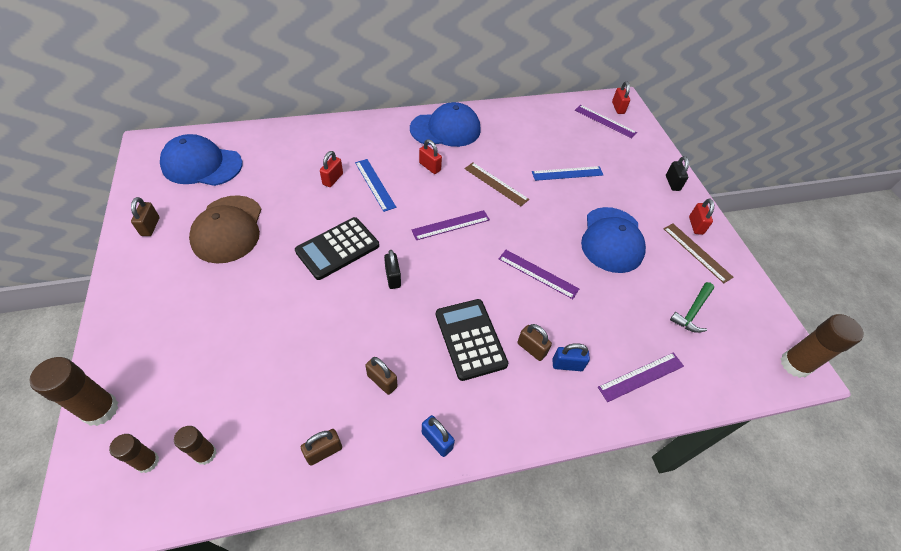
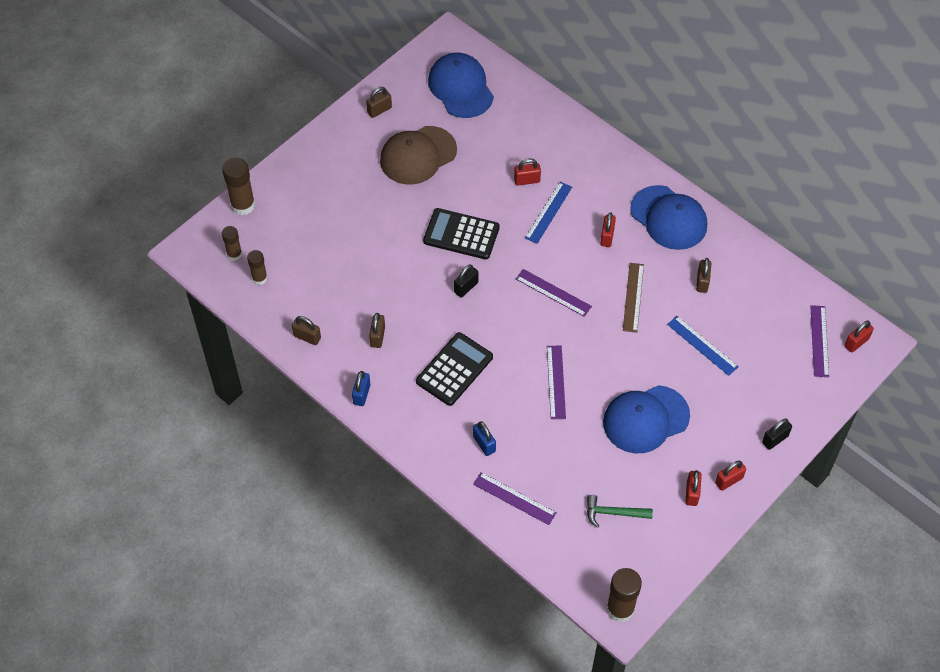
camera: 60 degrees right, 5 degrees up
(531, 349) = (479, 413): brown padlock -> brown padlock (702, 282)
(697, 252) = (692, 493): brown ruler -> red padlock

